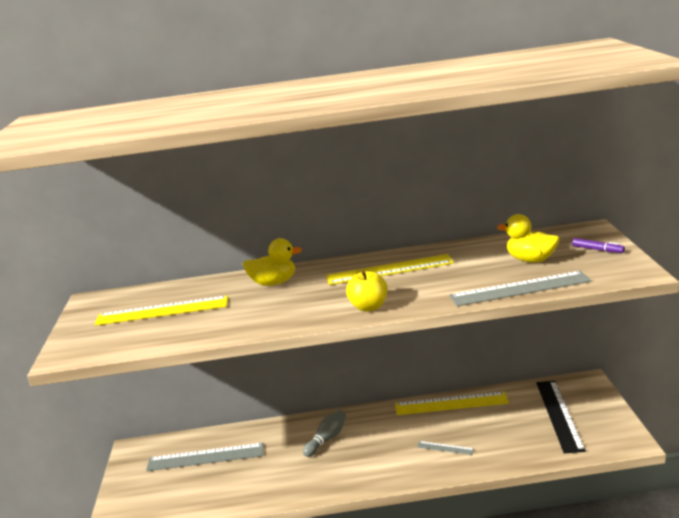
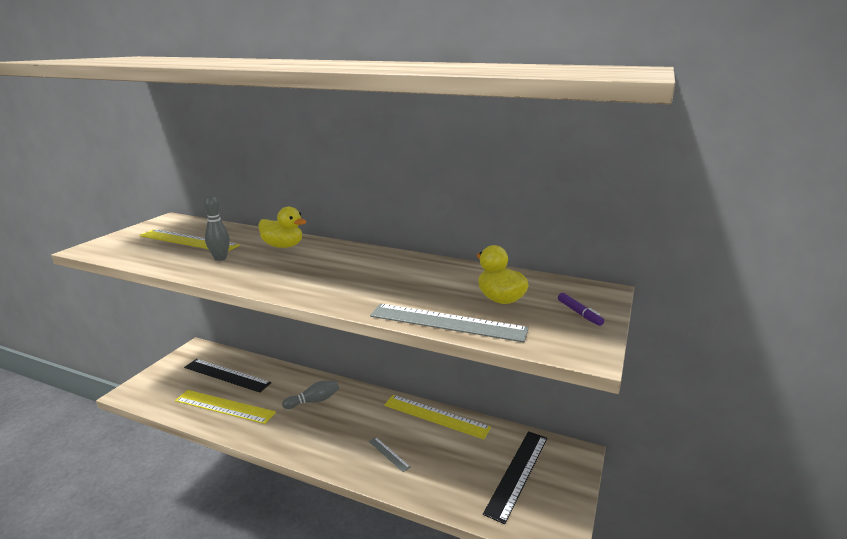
camera: 25 degrees right, 0 degrees up
(205, 457) = (226, 375): grey ruler -> black ruler
(233, 313) = (220, 258): none -> grey bowling pin
(369, 307) = (307, 289): yellow apple -> none
(389, 269) = (374, 265): yellow ruler -> yellow ruler (225, 406)

